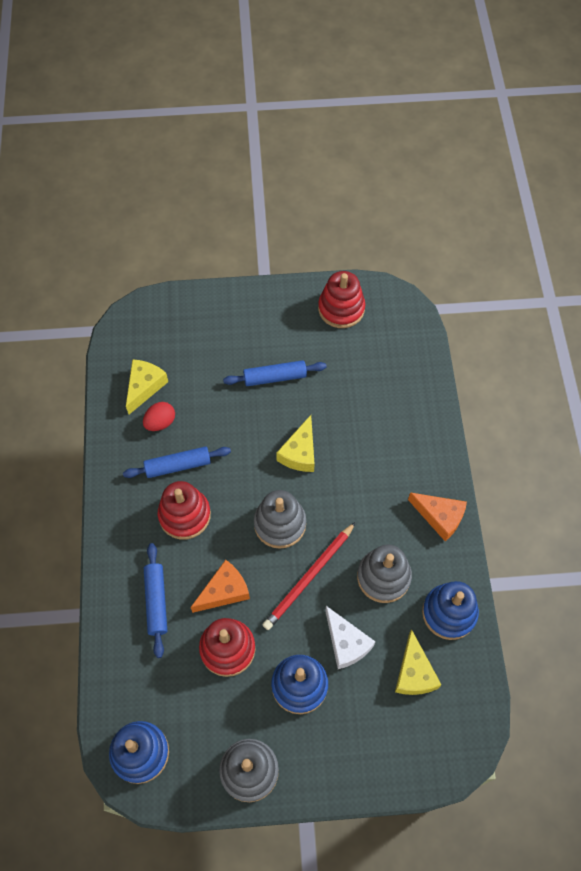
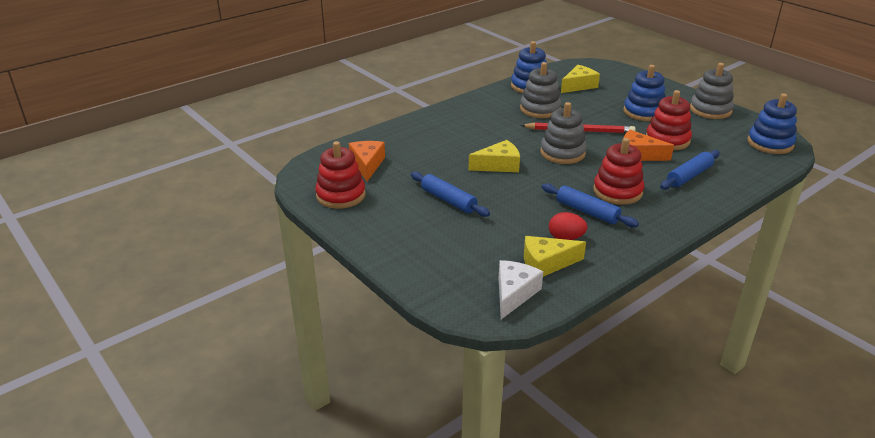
camera: 125 degrees left, 30 degrees down
(346, 643) = (597, 107): white cheese -> white cheese (514, 294)
(440, 517) = (473, 105): orange cheese -> orange cheese (367, 165)

